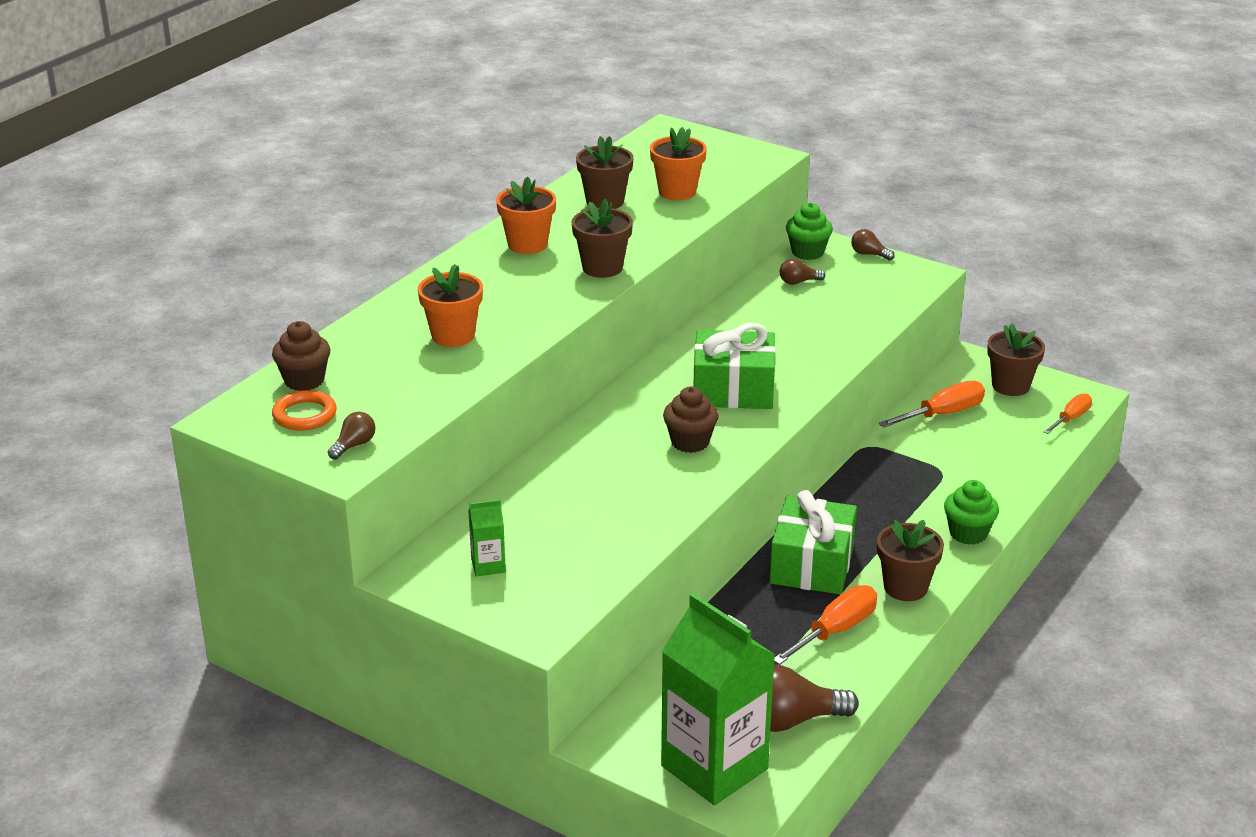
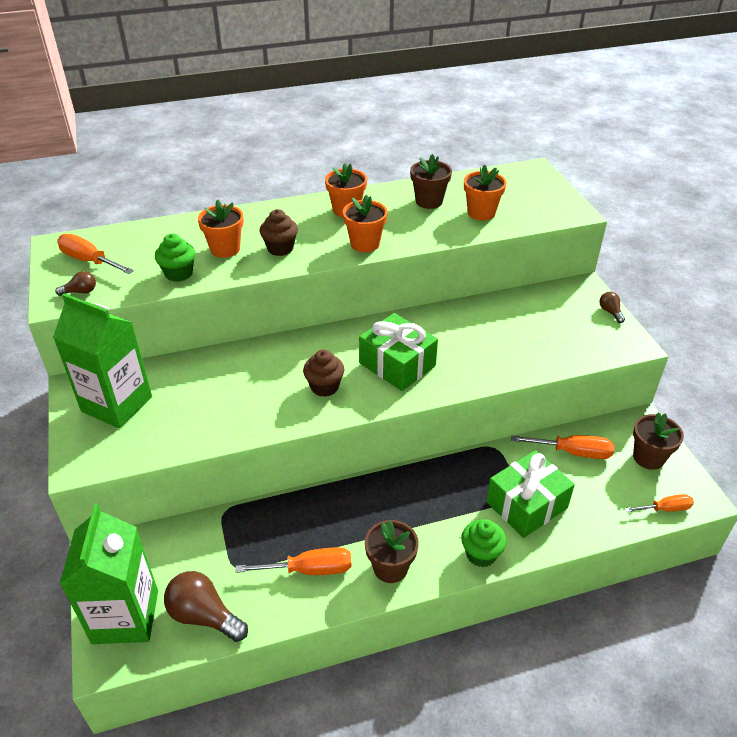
camera: 40 degrees right, 10 degrees up
(304, 380) = (120, 240): brown cupcake -> brown cupcake (280, 248)
(304, 415) = (89, 261): orange ring -> orange screwdriver
(488, 565) = (117, 404): green carton -> green carton, size x2.40
(602, 268) = (365, 244): brown flower pot -> orange flower pot
(798, 282) = (536, 310): brown light bulb -> none
(807, 252) = (569, 292): green cupcake -> green cupcake (179, 273)
(812, 564) = (355, 511): green gift -> green gift (526, 505)

